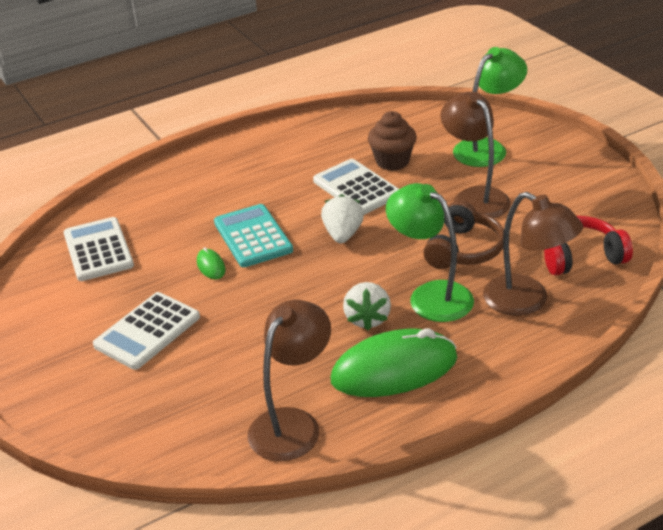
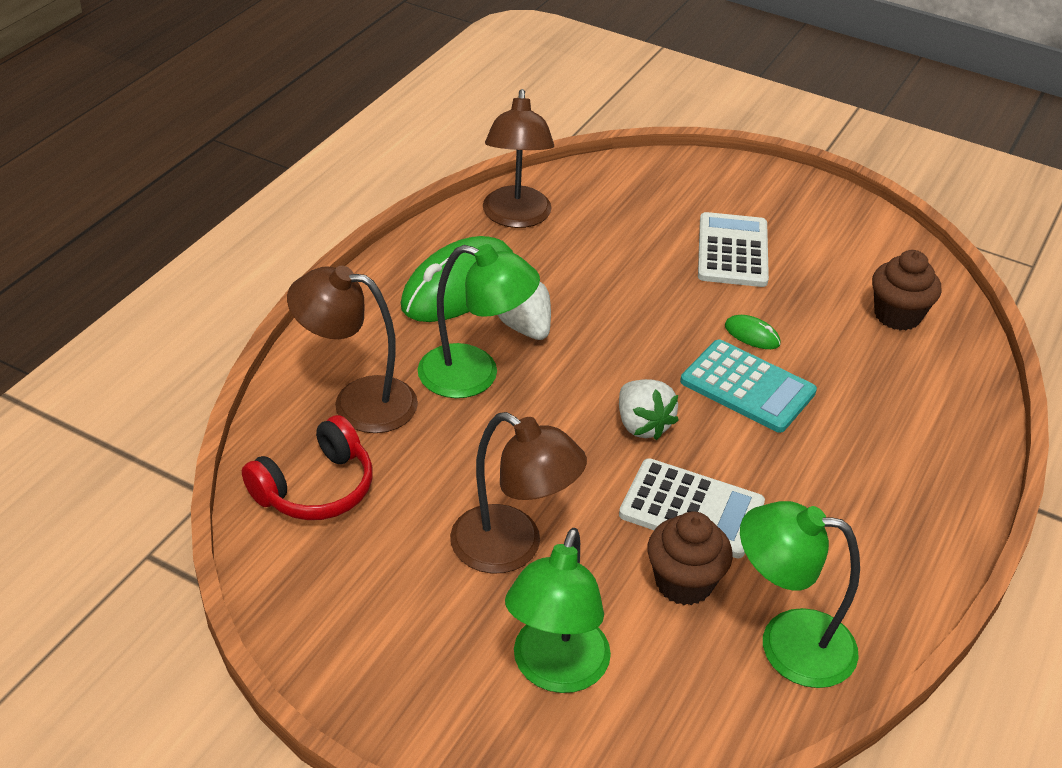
camera: 145 degrees right, 5 degrees up
(98, 250) = (897, 315): white calculator -> brown cupcake
(364, 130) = (787, 643): none -> green lamp
(464, 250) = (474, 451): brown headphones -> none

